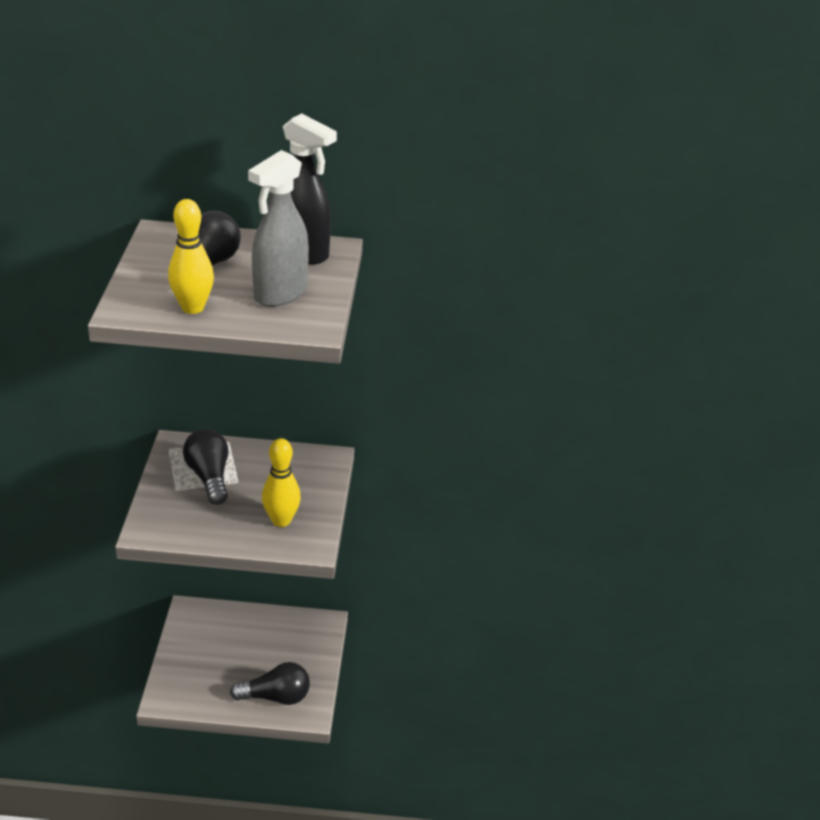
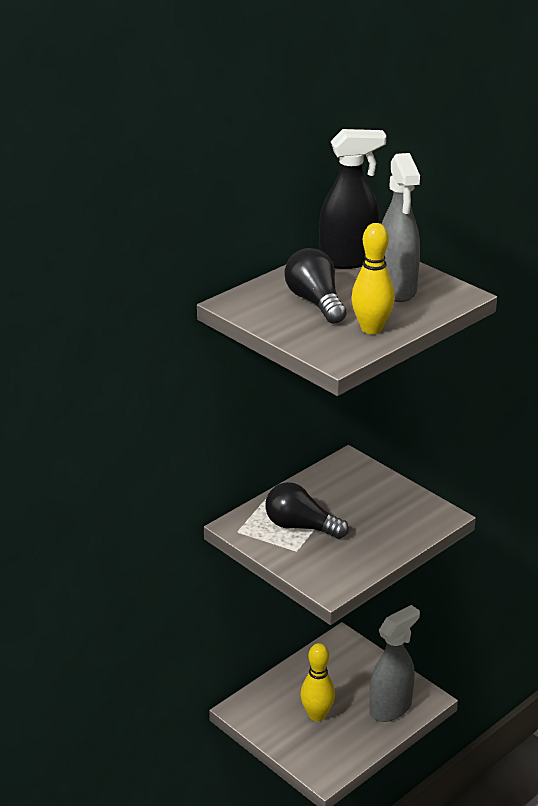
camera: 45 degrees left, 5 degrees down
(275, 696) = (390, 708): black light bulb -> grey spray bottle
(281, 520) = (396, 516): yellow bowling pin -> yellow bowling pin (317, 715)

